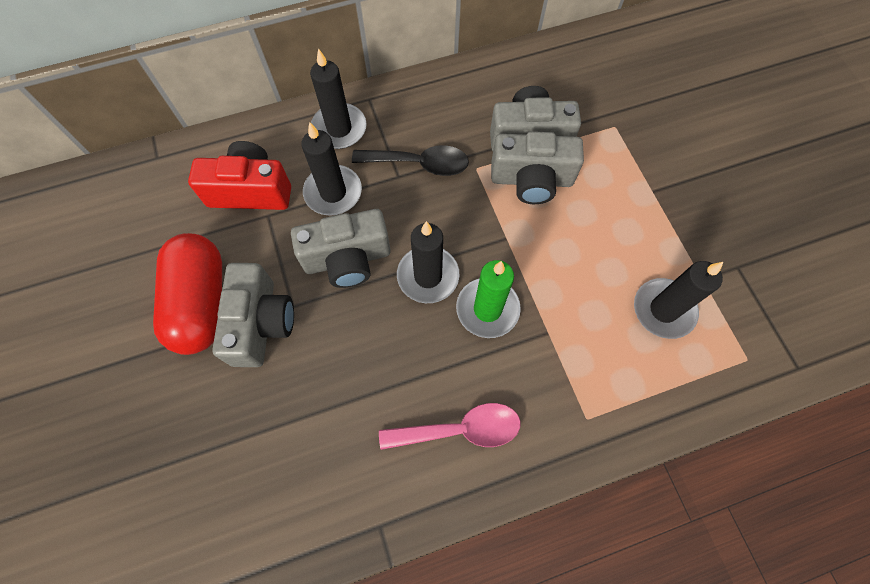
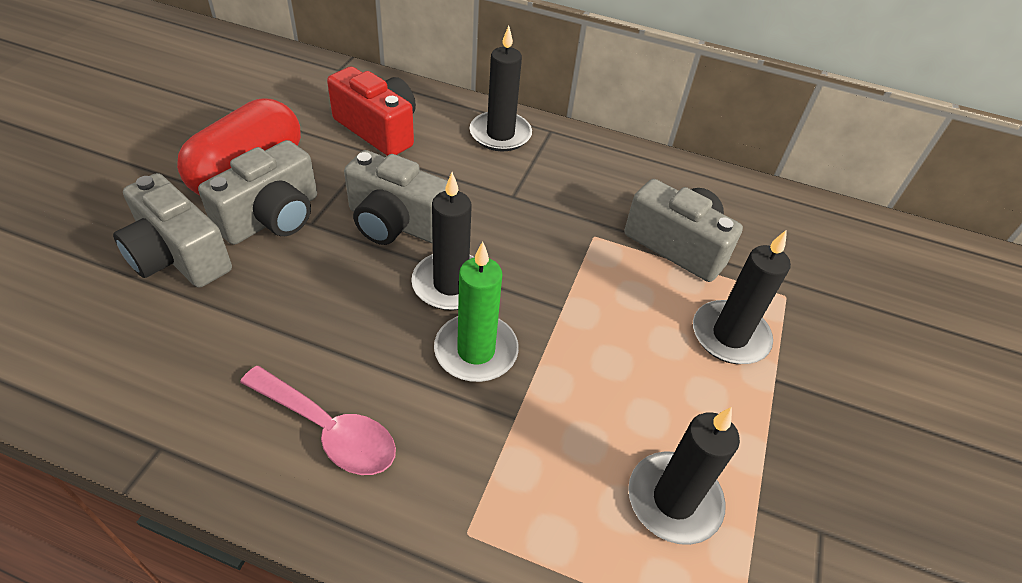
camera: 35 degrees right, 20 degrees down
(333, 192) = (442, 171): black candle -> black candle (730, 335)
(419, 164) = (542, 199): black spoon -> none
(531, 180) = (641, 280): grey camera -> grey camera (178, 256)

